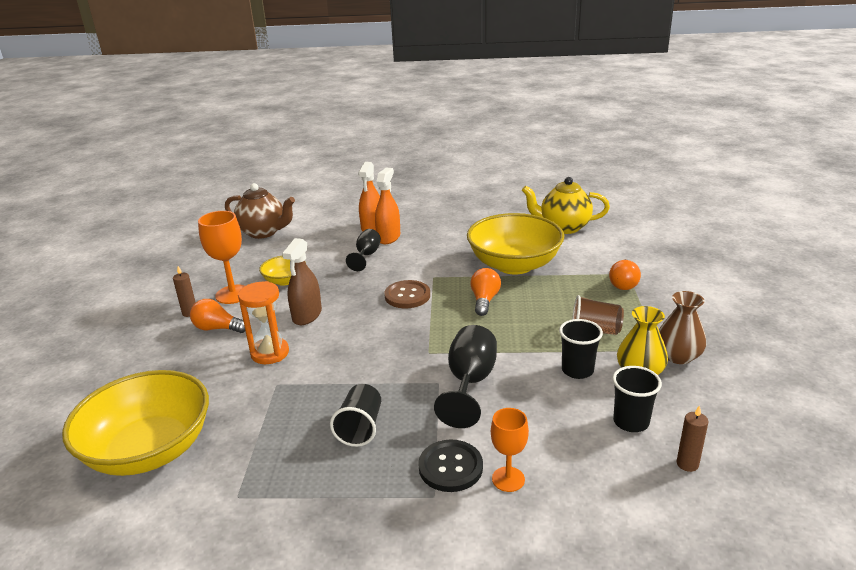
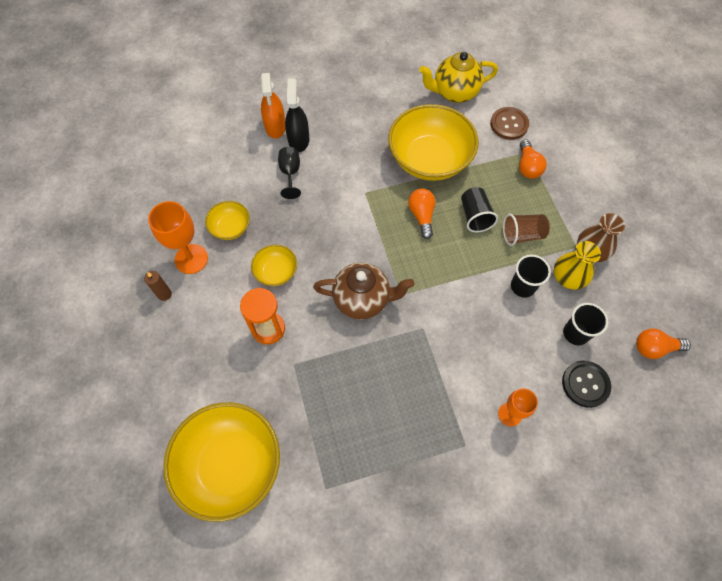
camera: 20 degrees left, 35 degrees up
(217, 328) = (203, 309): orange light bulb -> orange light bulb (654, 348)
(263, 232) = (169, 156): brown teapot -> brown teapot (362, 300)
(307, 315) = (276, 272): brown spray bottle -> yellow bowl
(360, 428) = (384, 394): black cup -> black cup (475, 216)
(388, 237) = (298, 140): orange spray bottle -> black spray bottle
(407, 296) = (353, 224): brown button -> brown button (509, 124)
(450, 467) = (466, 415): black button -> black button (585, 384)
(470, 383) = (447, 322): black goblet -> none
(687, 464) = (622, 365): brown candle -> none

